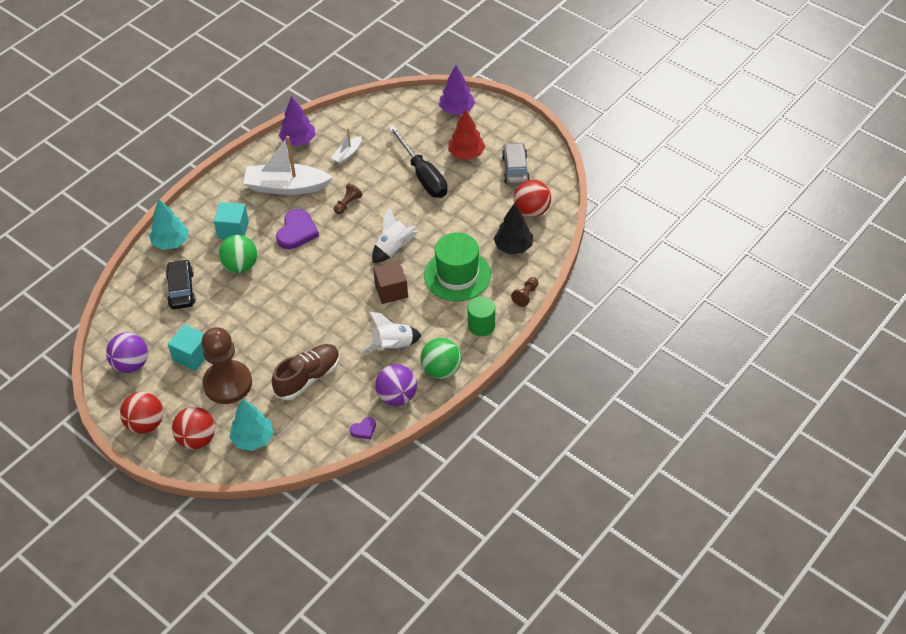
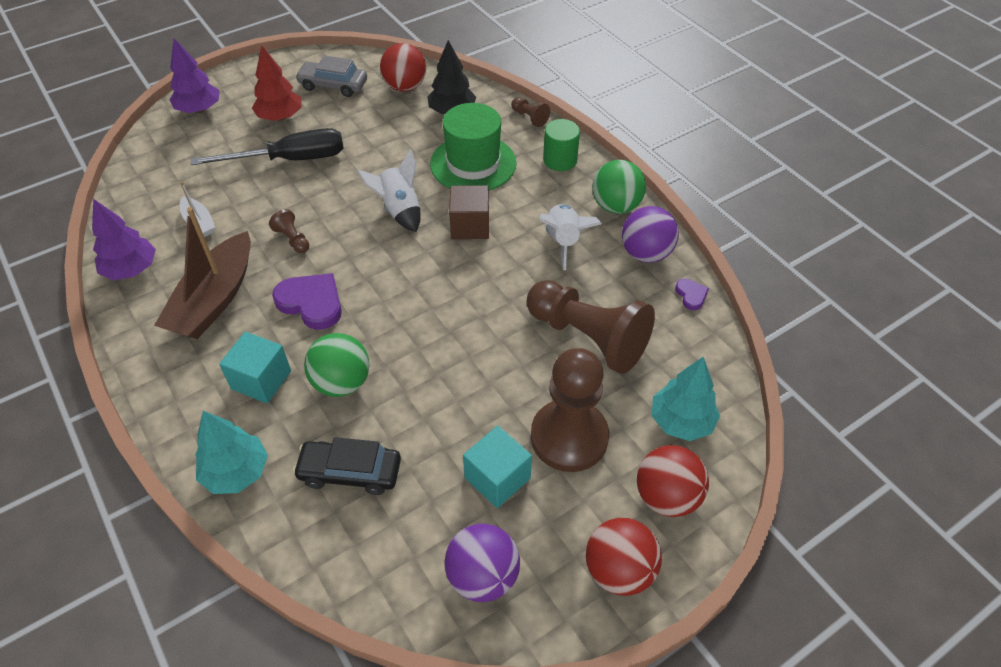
camera: 75 degrees left, 0 degrees up
(286, 187) = (214, 299): white boat -> brown boat
(308, 378) = (588, 338): brown shoe -> brown pawn

